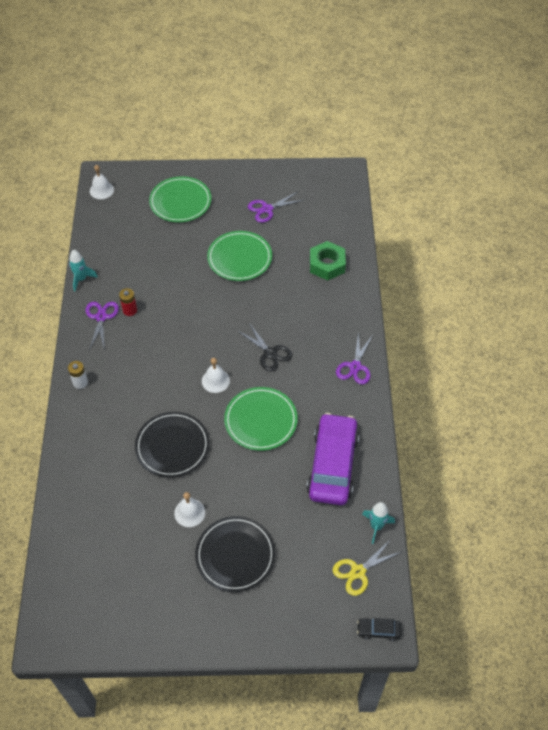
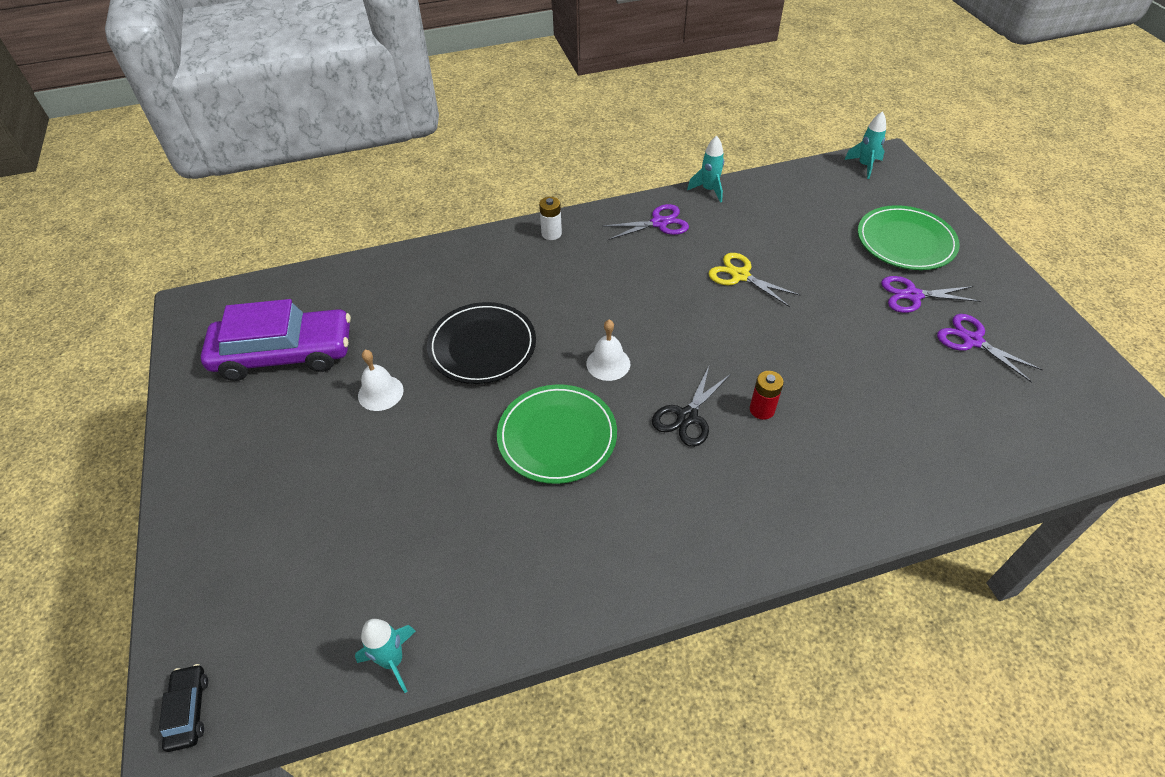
camera: 75 degrees right, 5 degrees down
(101, 190) = (864, 166): white bell -> turquoise rocket
(130, 310) = (684, 245): red battery -> red battery (762, 410)
(235, 555) = (318, 464): black plate -> none
(239, 258) = (849, 333): green plate -> none
(327, 264) = (915, 451): green nut -> none
(332, 465) = (501, 559): purple car -> purple car (284, 354)
(355, 367) = (717, 548): purple scissors -> purple scissors (912, 295)
(358, 572) = (300, 649): yellow scissors -> yellow scissors (740, 276)

